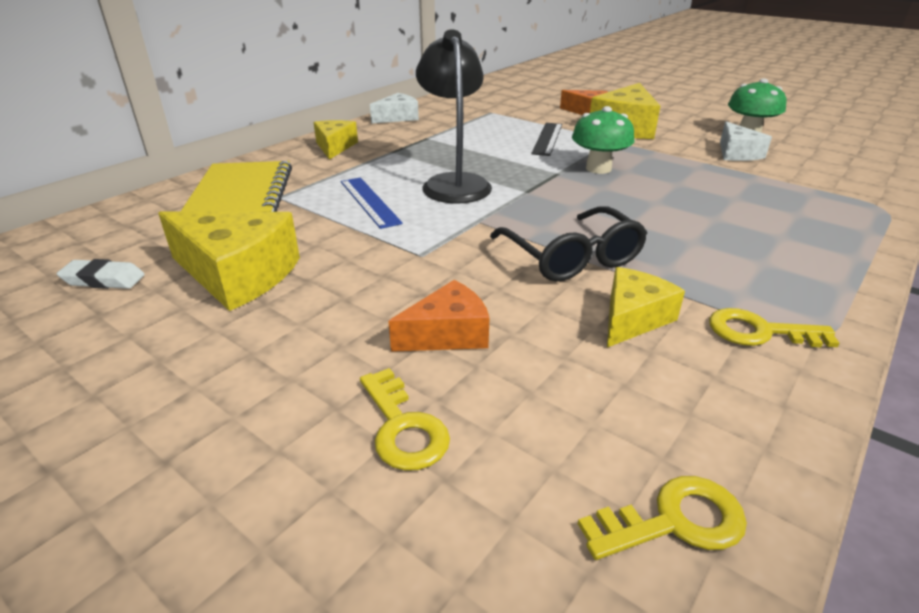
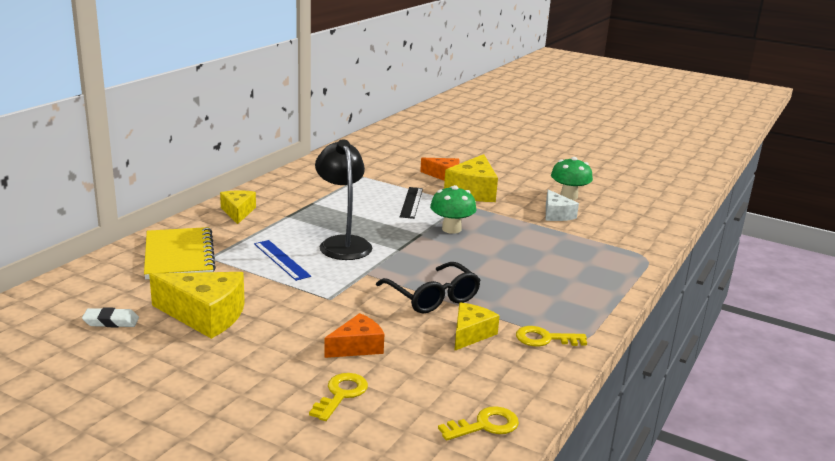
camera: 10 degrees left, 10 degrees down
(397, 117) = (283, 182): white cheese -> none
(403, 427) = (341, 394): yellow key -> yellow key turned 120 degrees counterclockwise

